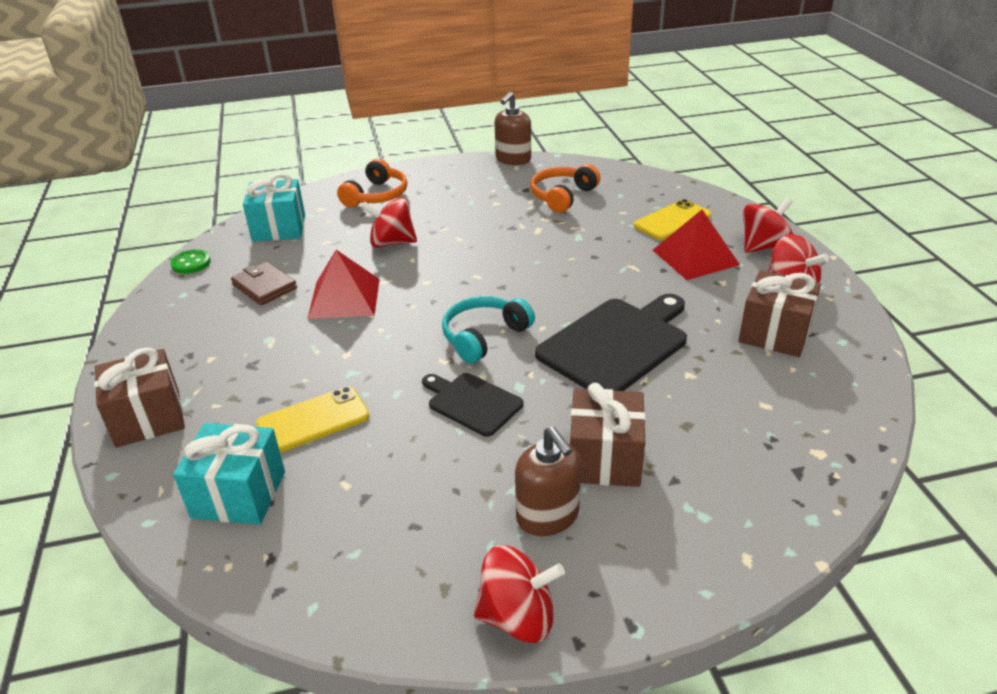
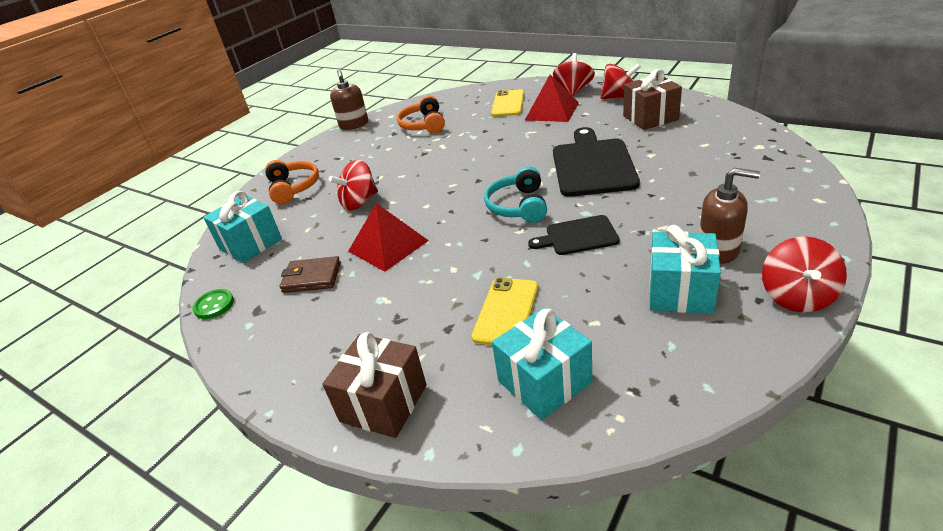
camera: 40 degrees left, 0 degrees up
(445, 520) = (680, 292): none -> turquoise gift
(518, 617) = (797, 296): red spinning top -> red spinning top turned 150 degrees clockwise
(605, 459) = (690, 210): brown gift -> none

